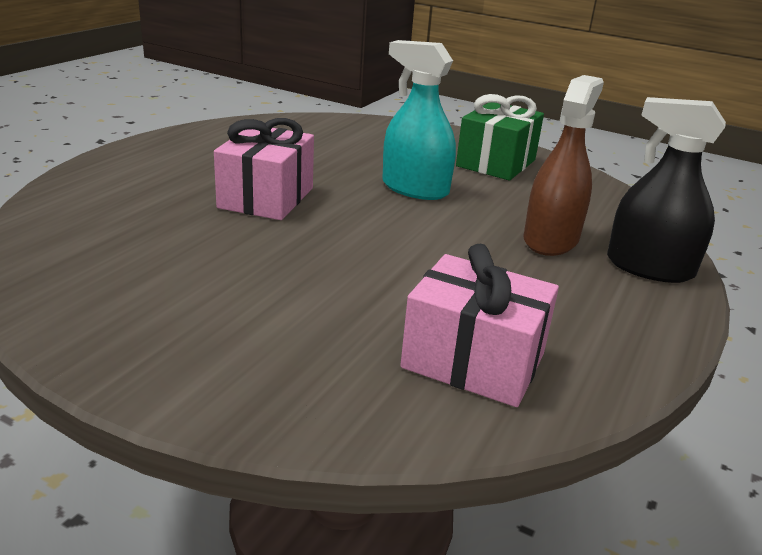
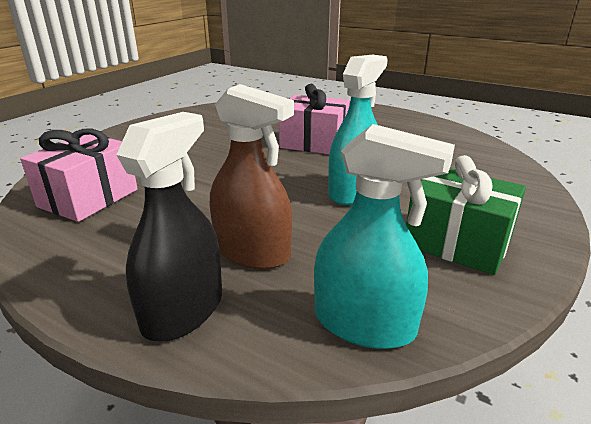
camera: 95 degrees right, 0 degrees up
(614, 204) = (364, 324): none -> turquoise spray bottle

